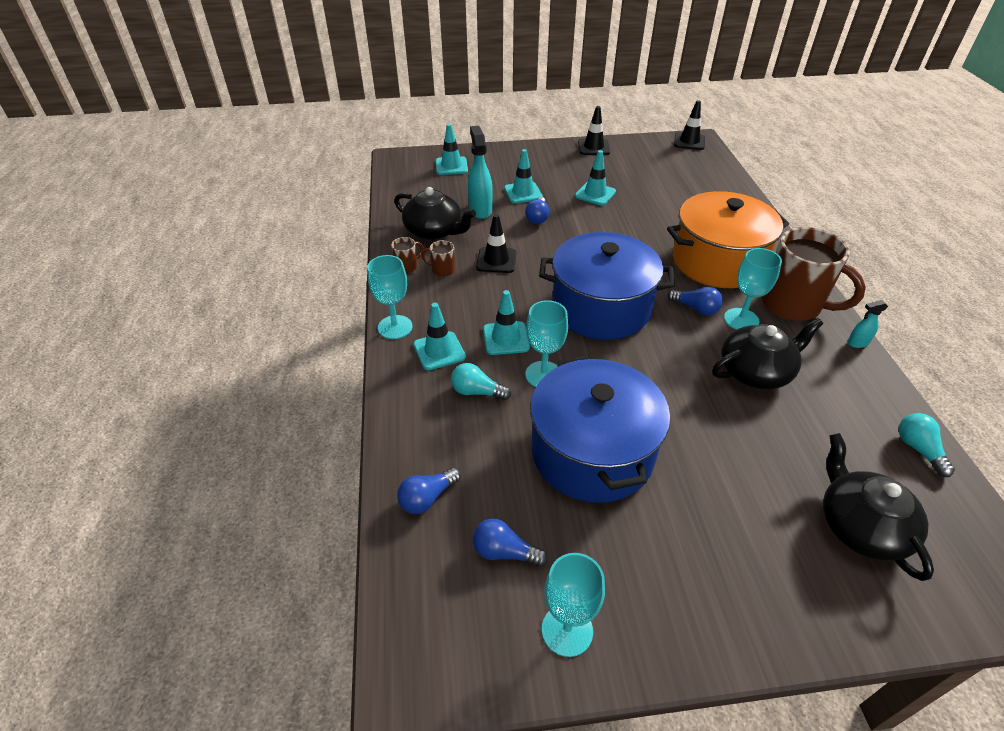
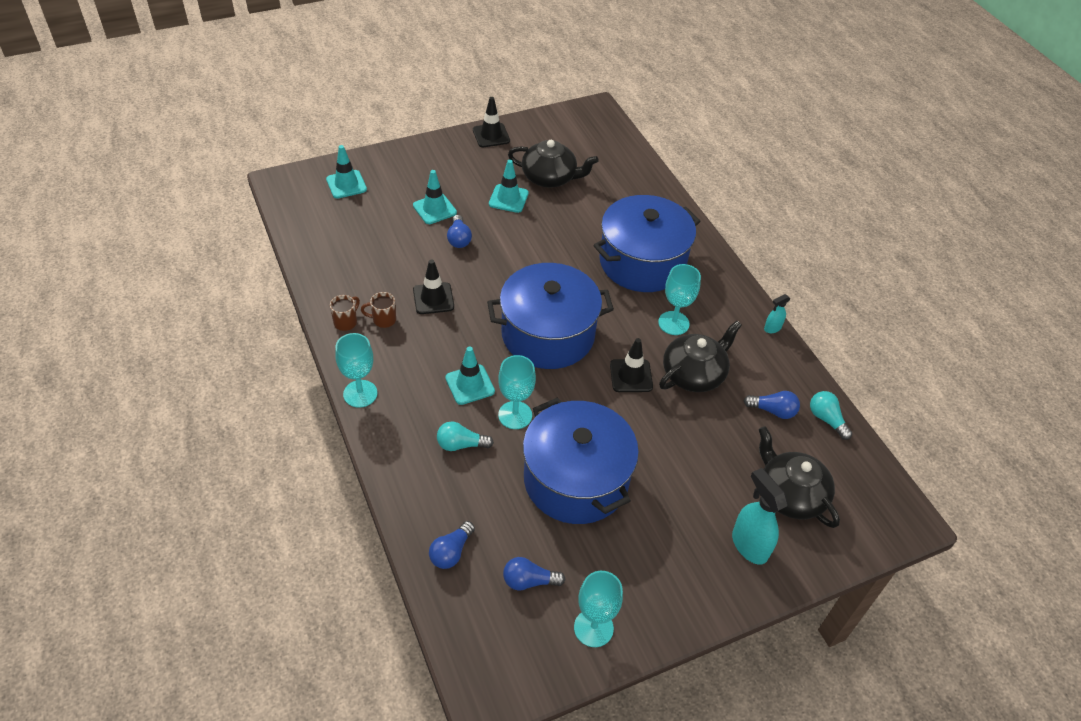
camera: 20 degrees left, 5 degrees up
(434, 231) = (358, 274): black teapot -> black teapot (550, 177)
(439, 351) = (412, 410): turquoise traffic cone -> none
(480, 210) = (397, 238): turquoise spray bottle -> turquoise spray bottle (749, 545)
(689, 141) = (587, 113): black traffic cone -> black traffic cone (631, 376)
(695, 308) = (632, 319): blue light bulb -> blue light bulb (773, 411)
(717, 261) = (642, 262): orange pot -> blue pot
(793, 305) = (715, 299): brown mug -> none

